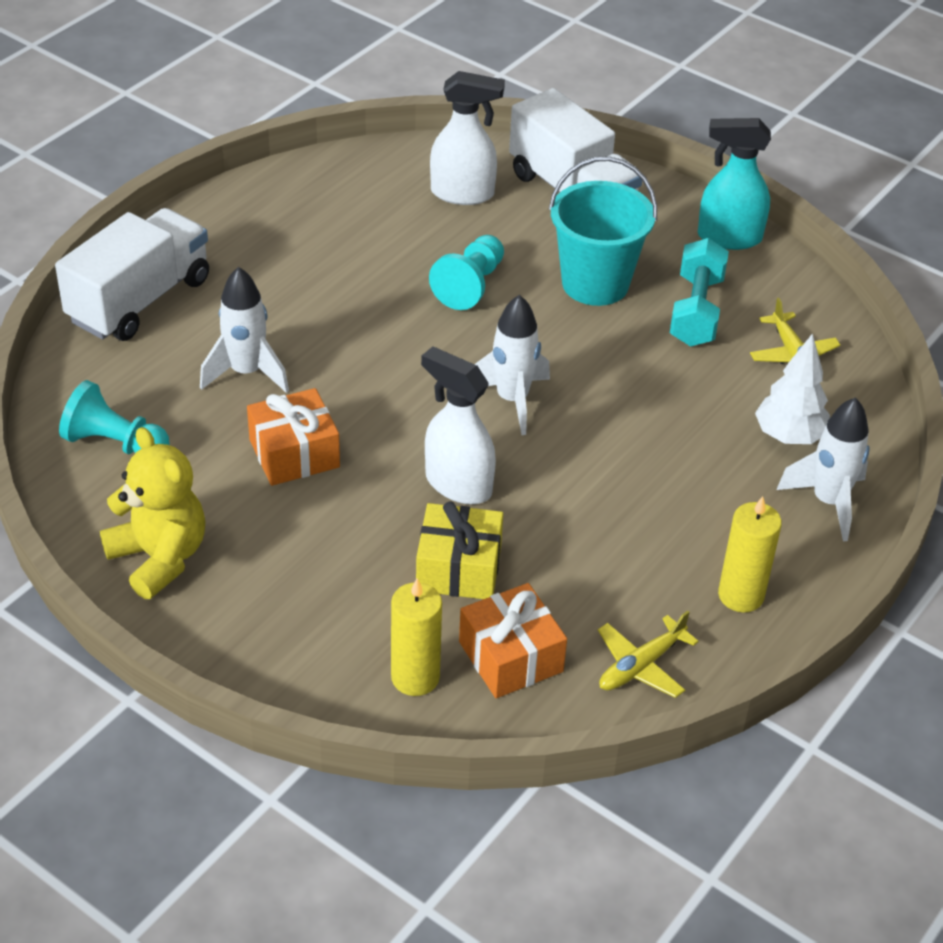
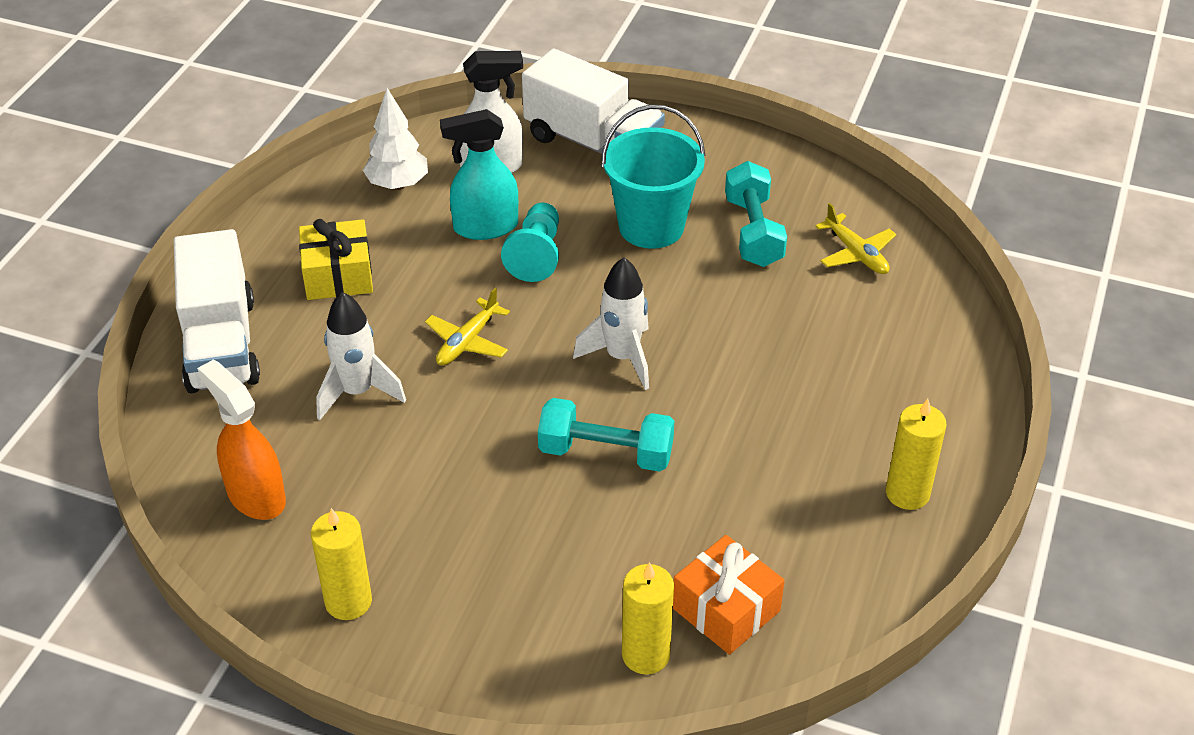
camera: 15 degrees left, 0 degrees up
(115, 443) = (256, 496): turquoise pawn -> orange spray bottle
(140, 300) = (221, 344): white truck -> white truck turned 150 degrees clockwise
(159, 558) = (348, 601): yellow teddy bear -> yellow candle
(294, 453) = (437, 462): orange gift -> none
(457, 484) = (606, 453): white spray bottle -> turquoise dumbbell
(459, 568) = (641, 535): yellow gift -> yellow gift (338, 275)
(641, 666) = (847, 585): yellow plane -> yellow plane (467, 341)
(728, 238) = (753, 156): turquoise spray bottle -> turquoise spray bottle (485, 227)
(789, 436) = (885, 331): white tree -> white tree (398, 185)
(828, 502) = (946, 384): white rocket -> none

